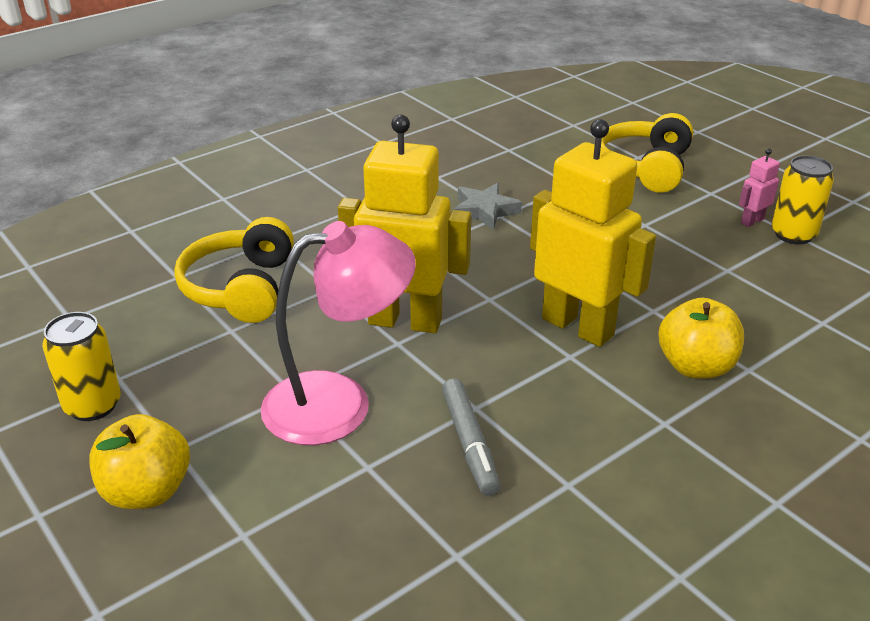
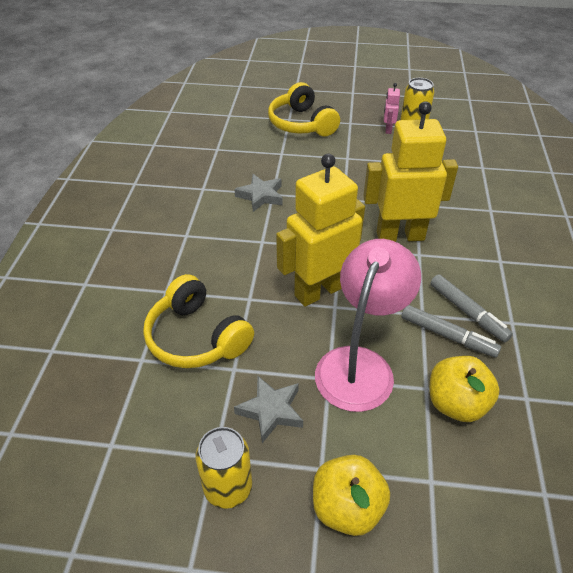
camera: 45 degrees left, 10 degrees up
(208, 380) = (271, 411): none -> grey star
(531, 440) = (468, 312): none -> grey marker
(695, 366) = (472, 223): yellow apple -> yellow apple (456, 404)

